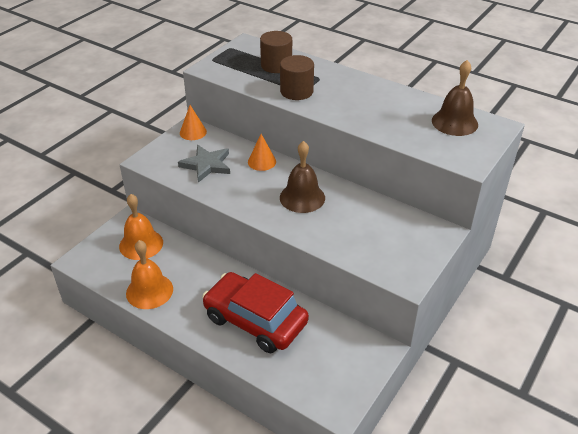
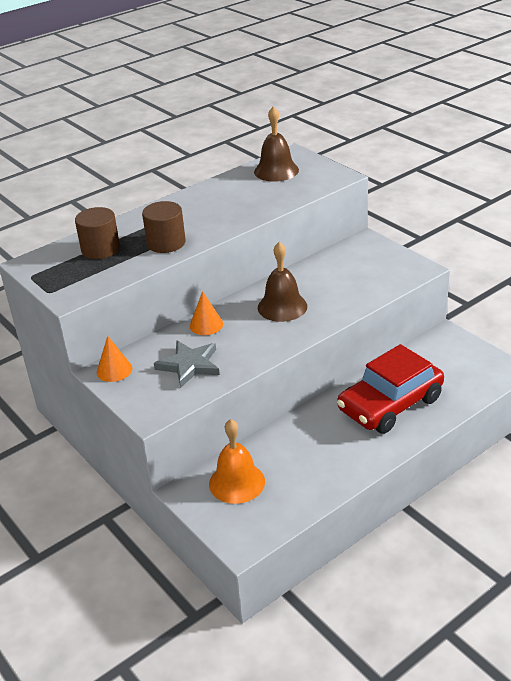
camera: 70 degrees left, 5 degrees down
(149, 291) = (321, 480): orange bell -> none

